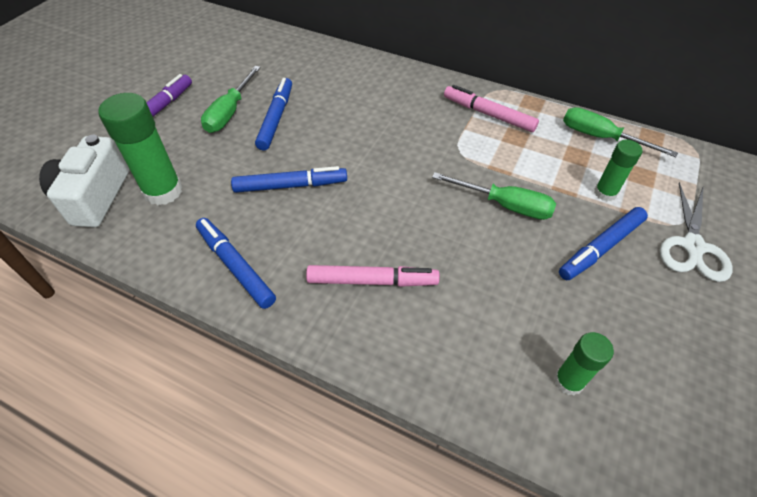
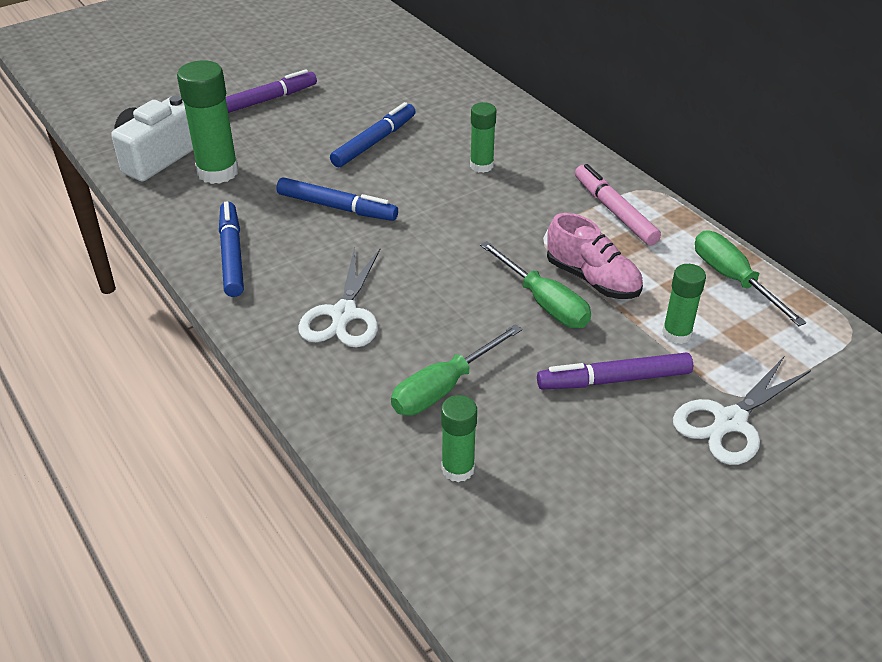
camera: 30 degrees right, 10 degrees down
(230, 112) = (333, 122): green screwdriver -> green screwdriver (444, 387)
(371, 110) = (481, 165): none -> green glue stick
(372, 281) = (344, 314): pink marker -> white scissors
(519, 173) = (592, 279): none -> pink shoe
(601, 248) = (614, 380): blue marker -> purple marker

